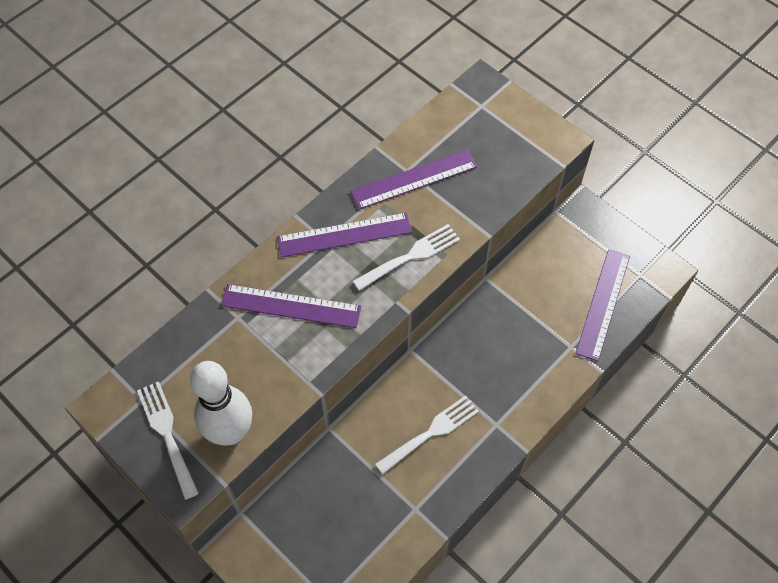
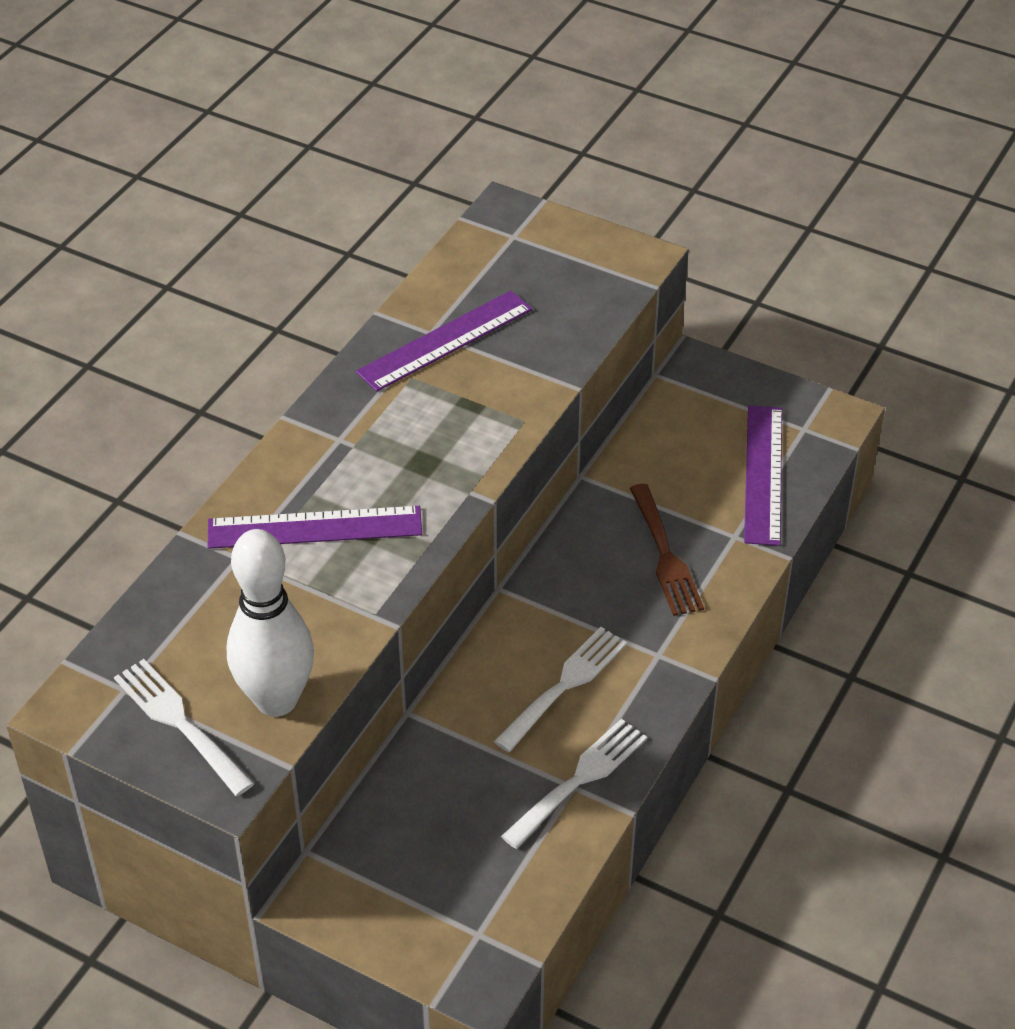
camera: 15 degrees left, 15 degrees down
(344, 235) = (365, 426): purple ruler -> none
(410, 256) = (472, 434): white fork -> white fork (579, 780)
(522, 351) = (665, 555): none -> brown fork

